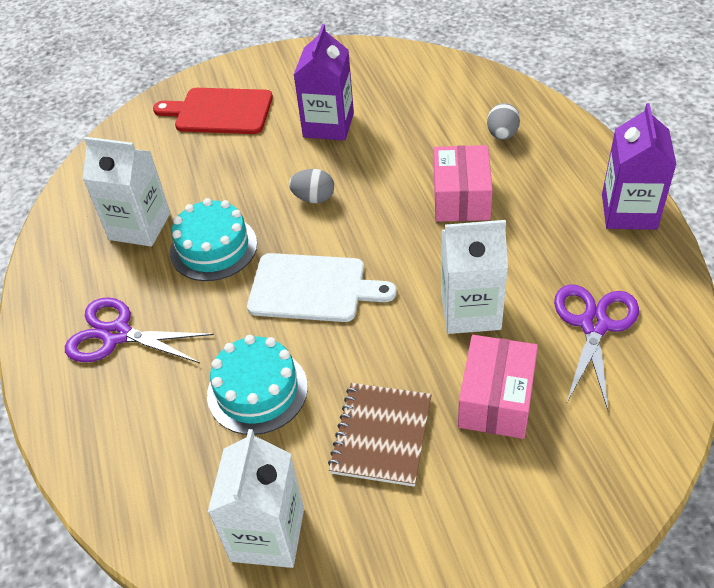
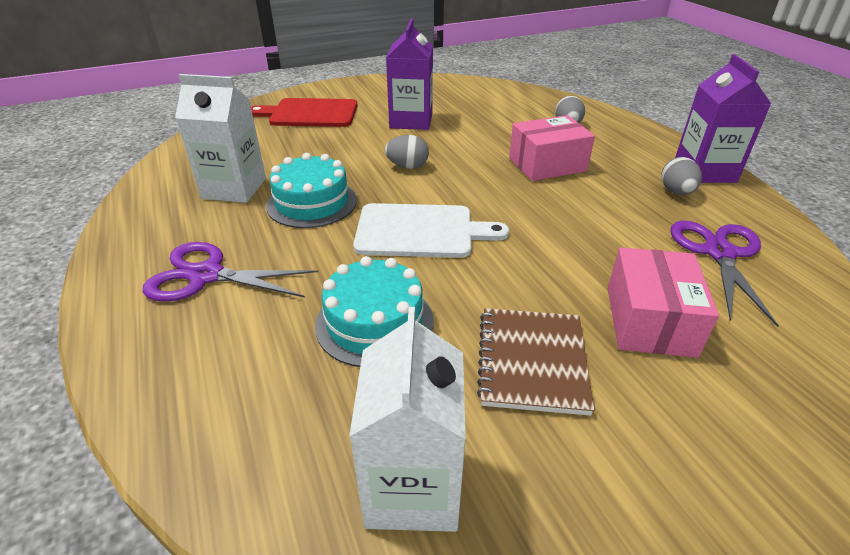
camera: 10 degrees left, 10 degrees down
(461, 198) = (547, 164): pink box -> pink box turned 75 degrees clockwise
(470, 311) = (589, 245): white carton -> none
(585, 242) = (676, 192): none -> grey egg

